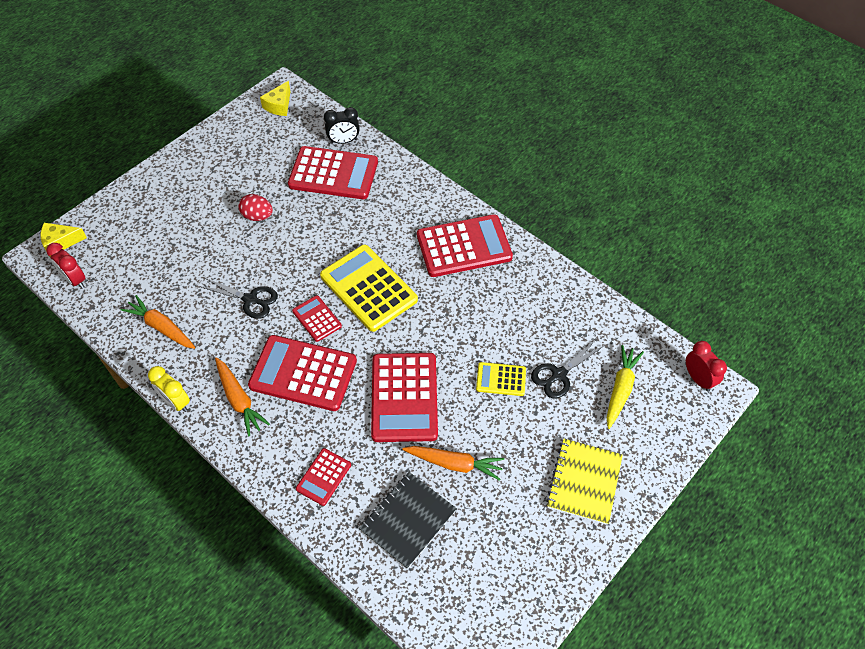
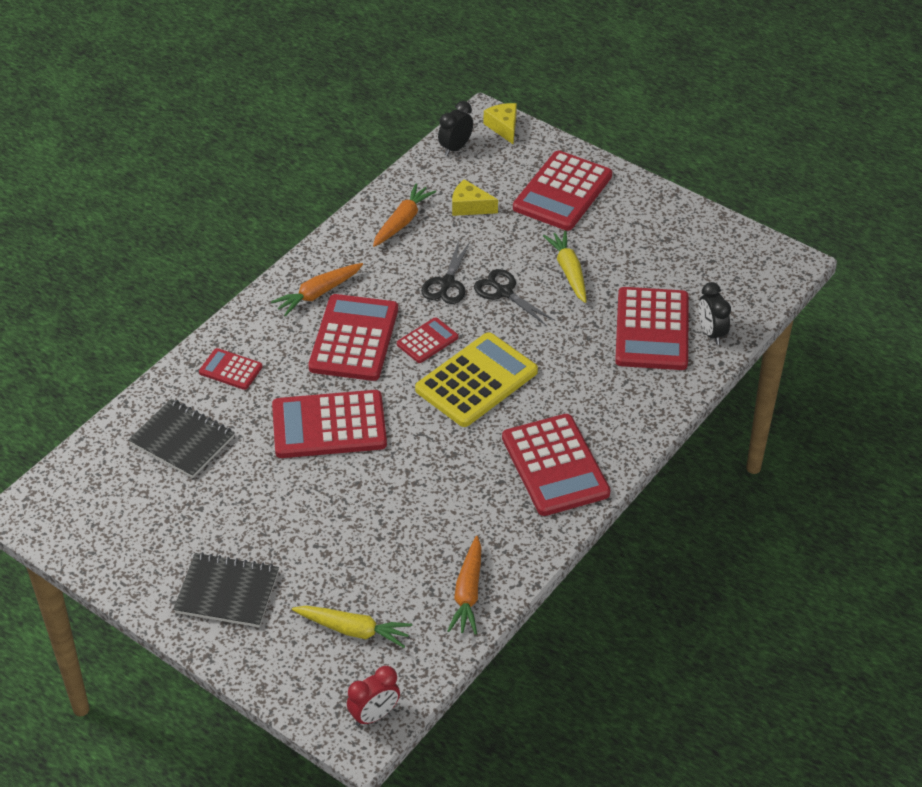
camera: 85 degrees right, 10 degrees down
(75, 280) = (455, 148): red clock -> black clock
(161, 210) = (562, 192): none -> red calculator
(176, 402) = (313, 248): yellow clock -> none
(257, 216) = (569, 271): red egg -> yellow carrot
(279, 105) = (759, 264): yellow cheese -> yellow cheese (470, 206)
(454, 464) = (248, 474): orange carrot -> orange carrot (468, 593)
(501, 379) = (359, 511): yellow calculator -> none
(558, 375) = (369, 567): black scissors -> black scissors (504, 292)
(584, 482) = (227, 592): yellow notebook -> black notebook

